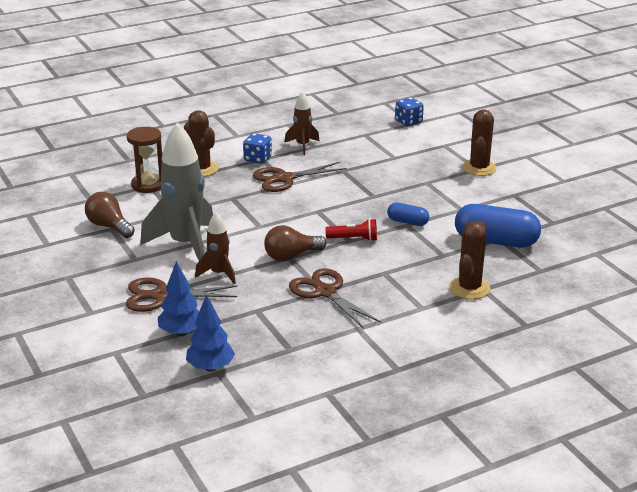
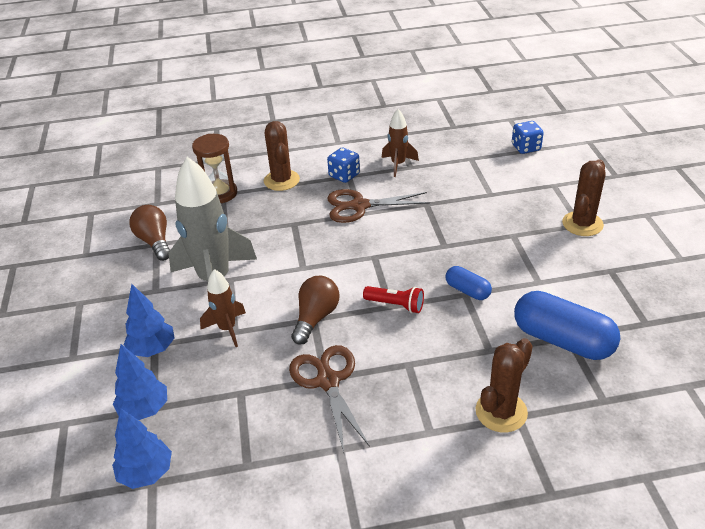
camera: 20 degrees right, 10 degrees up
(161, 296) = (153, 349): brown scissors -> blue tree
(291, 256) = (316, 318): brown light bulb -> brown light bulb turned 120 degrees clockwise

